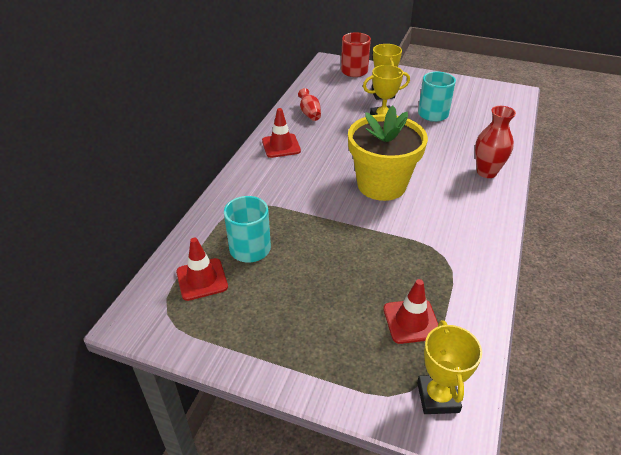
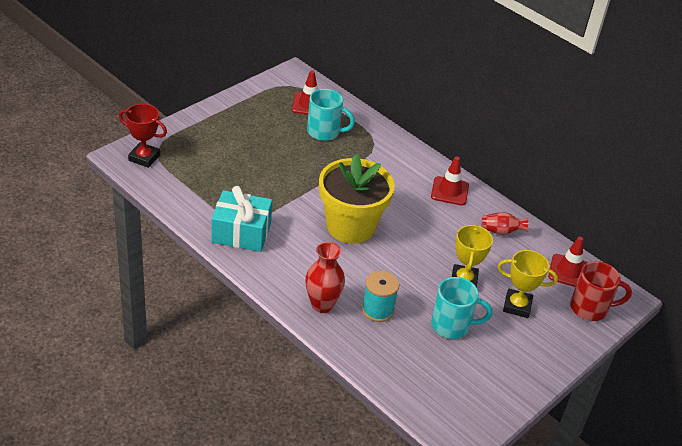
camera: 110 degrees right, 0 degrees up
(411, 321) = (201, 173): red traffic cone -> red traffic cone (568, 271)
(437, 397) = (144, 158): yellow trophy -> red trophy
(457, 146) = (377, 310): none -> turquoise spool
(464, 248) = (241, 233): none -> turquoise gift

